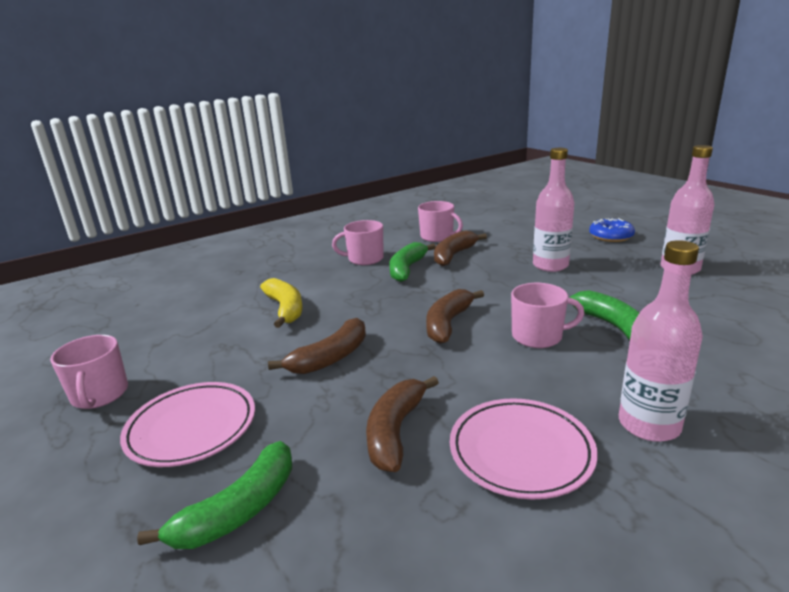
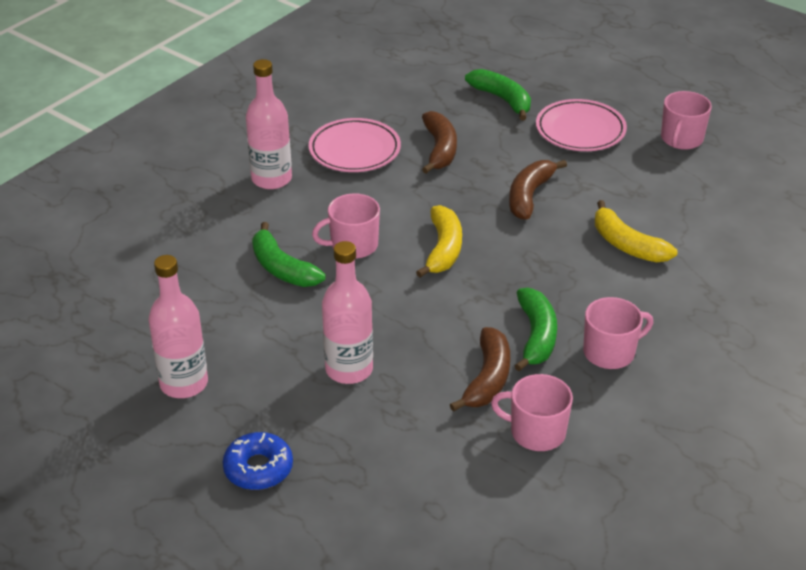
camera: 160 degrees right, 15 degrees up
(99, 395) = (681, 139): pink mug -> pink mug turned 120 degrees counterclockwise
(239, 510) = (502, 100): green banana -> green banana turned 120 degrees clockwise
(448, 323) = (443, 249): brown banana -> yellow banana

